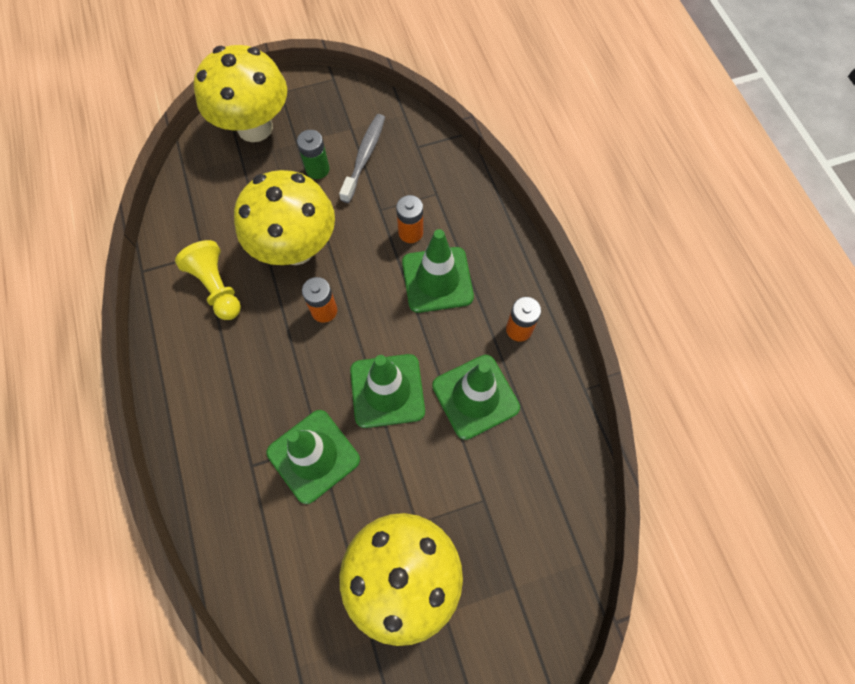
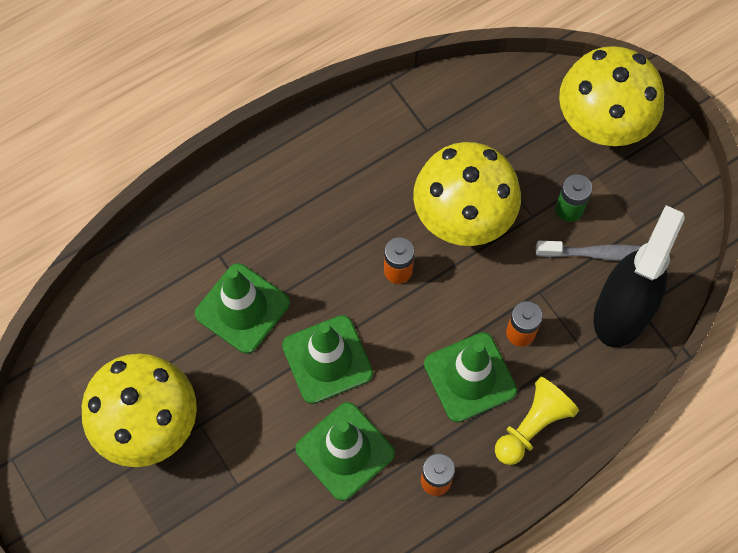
camera: 75 degrees right, 0 degrees up
(217, 287) = (393, 158): yellow pawn -> yellow pawn (532, 426)
(415, 158) = (622, 311): none -> black spray bottle

